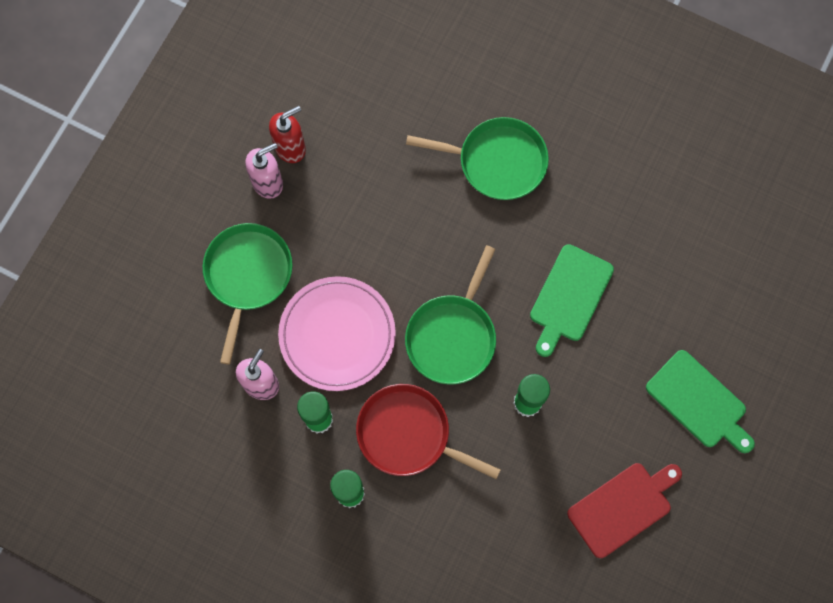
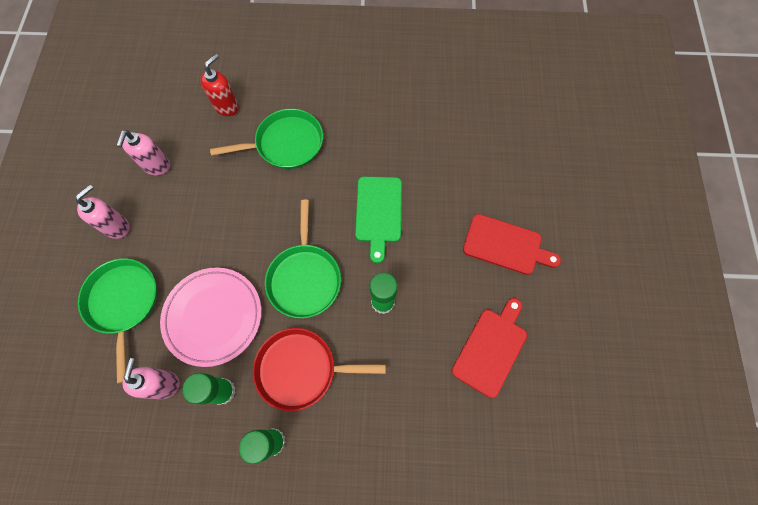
camera: 25 degrees left, 5 degrees down
(290, 147) = (126, 195): red soap dispenser -> red soap dispenser (227, 107)
(336, 125) = (156, 166): none -> pink soap dispenser
(699, 402) = (505, 245): green cutting board -> red cutting board

